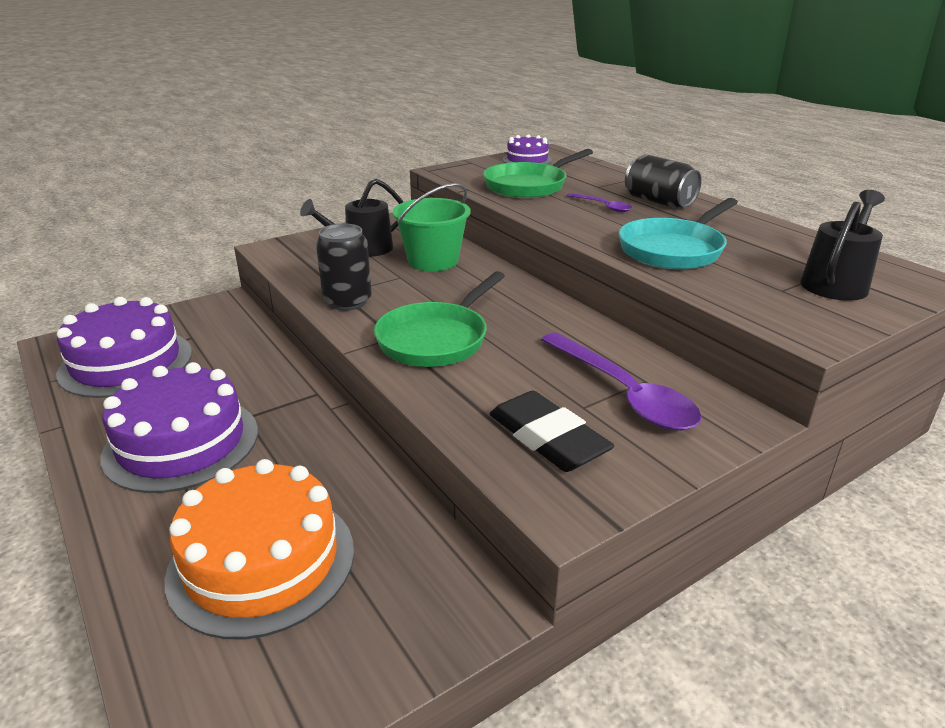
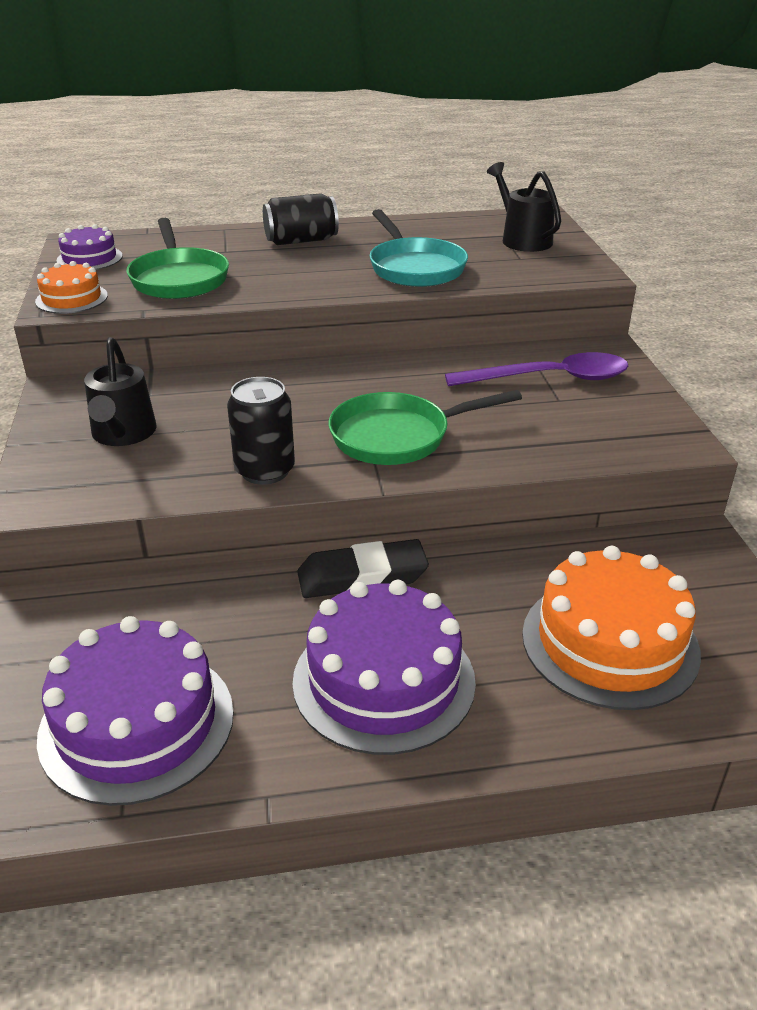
camera: 65 degrees left, 5 degrees up
(433, 261) = (212, 398): green bucket -> none
(437, 339) = (398, 436): green pan -> green pan turned 105 degrees clockwise
(461, 170) = (71, 298): none -> orange cake
(547, 438) = (594, 426): black eraser -> black eraser (362, 576)
(603, 206) = (283, 264): purple spoon -> none

